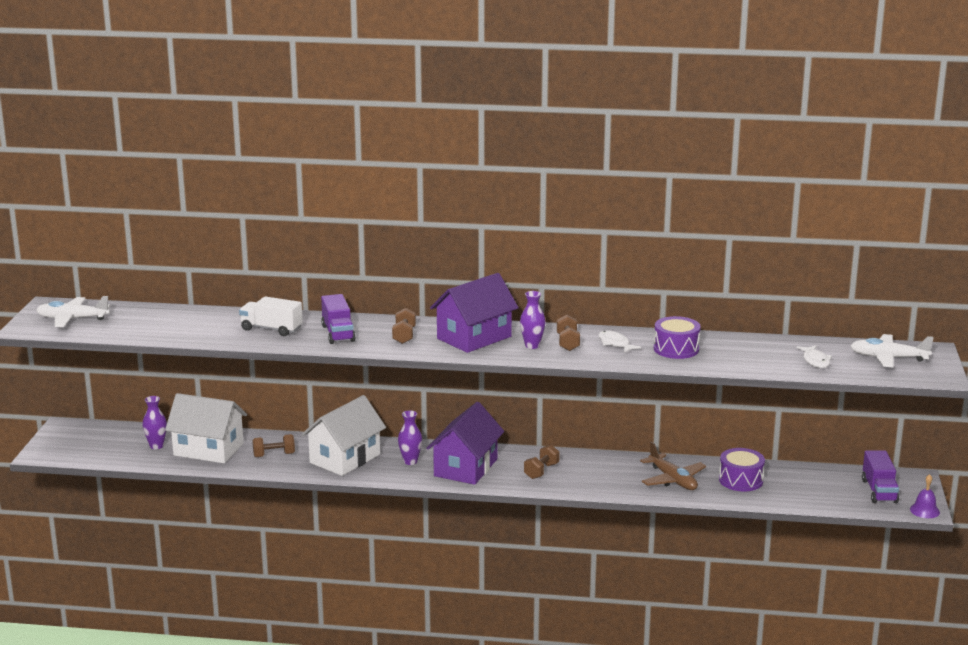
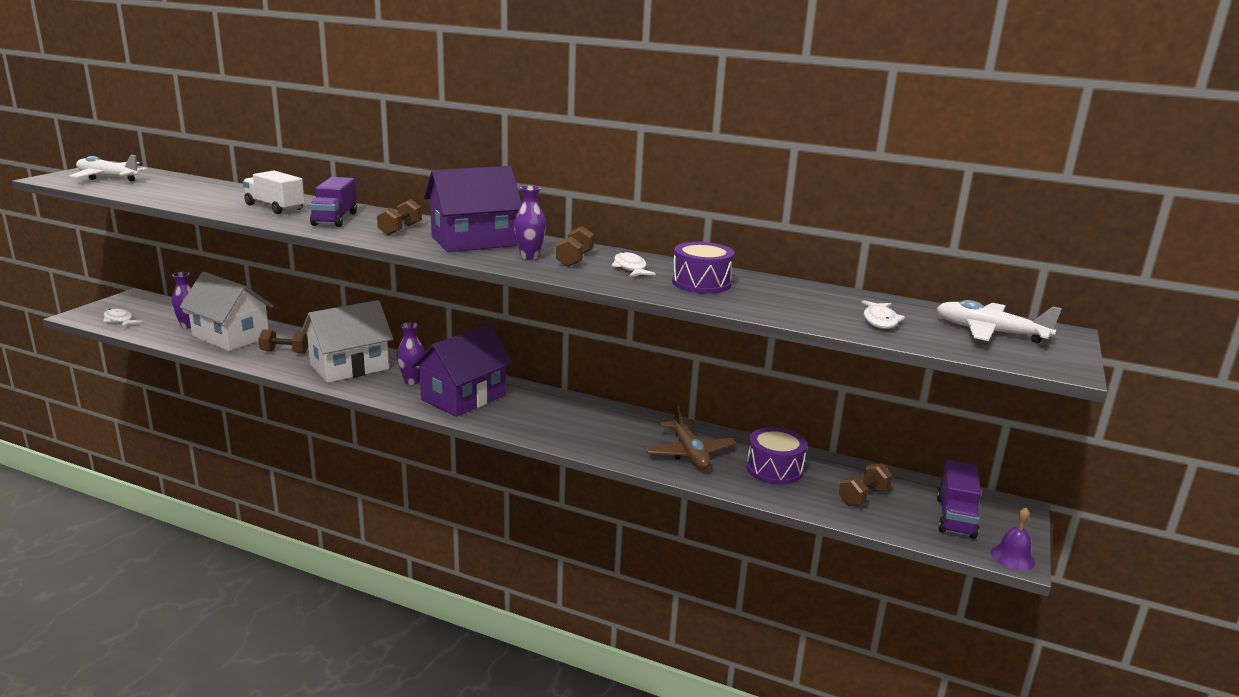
camera: 15 degrees right, 0 degrees up
(85, 452) = (119, 320): none -> white fish
(541, 471) = (543, 416): brown dumbbell -> brown dumbbell (863, 497)

